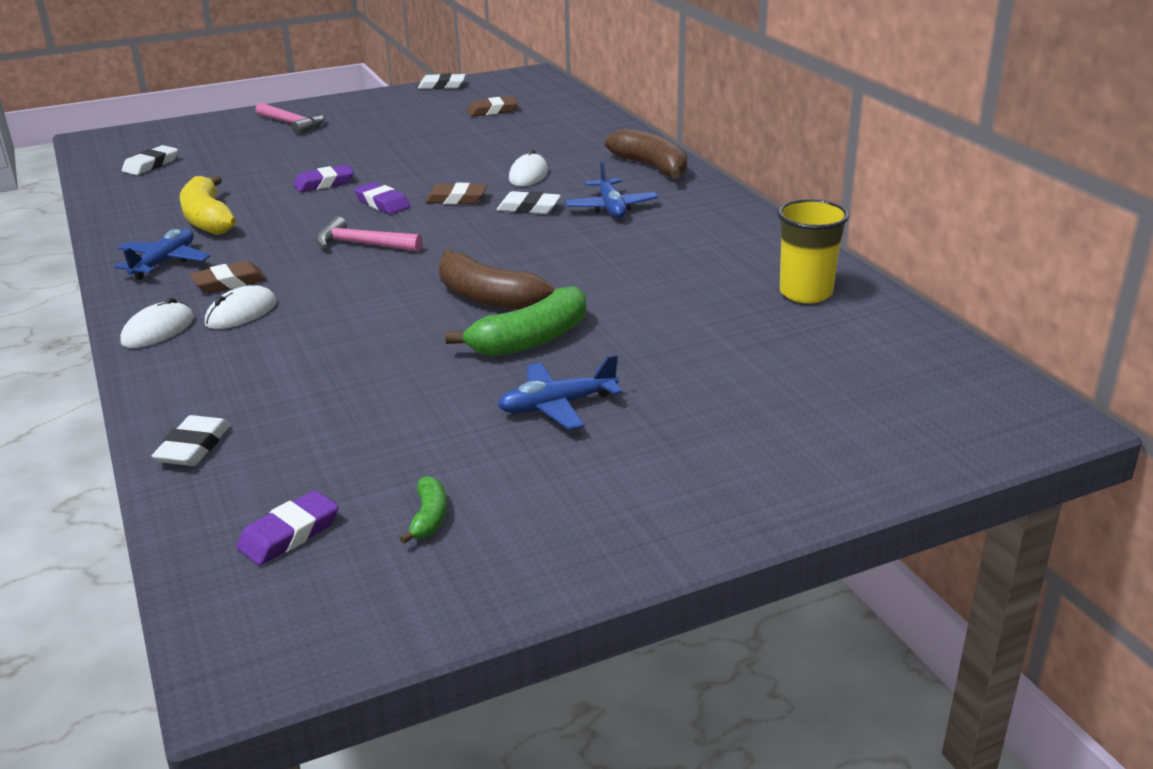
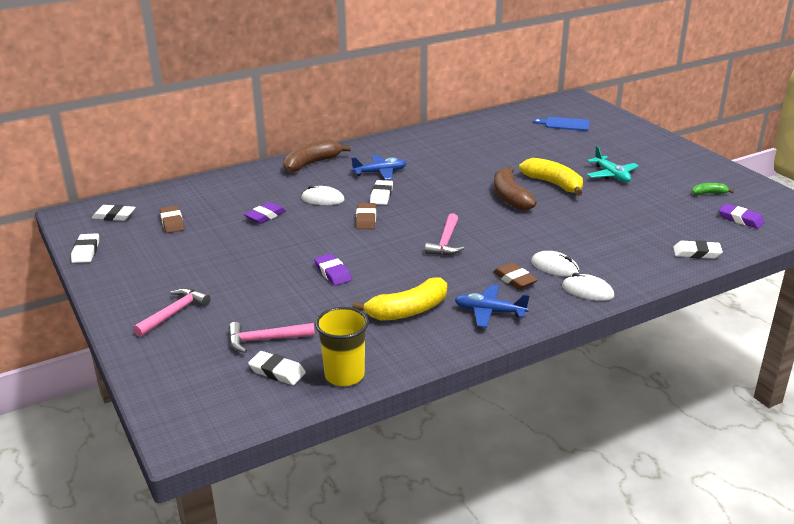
camera: 95 degrees left, 0 degrees up
(210, 158) = (265, 340): none -> pink hammer
(382, 203) = (374, 244): purple eraser -> purple eraser (265, 216)
(488, 297) = (510, 197): brown banana -> brown banana turned 135 degrees clockwise
(519, 88) = (114, 216): none -> white eraser
(531, 340) = (553, 184): green banana -> yellow banana
(557, 406) = (611, 175): blue plane -> turquoise plane
(805, 293) = (483, 129): yellow cup -> yellow cup (344, 375)
(849, 384) = (564, 124): none -> blue cutting board

